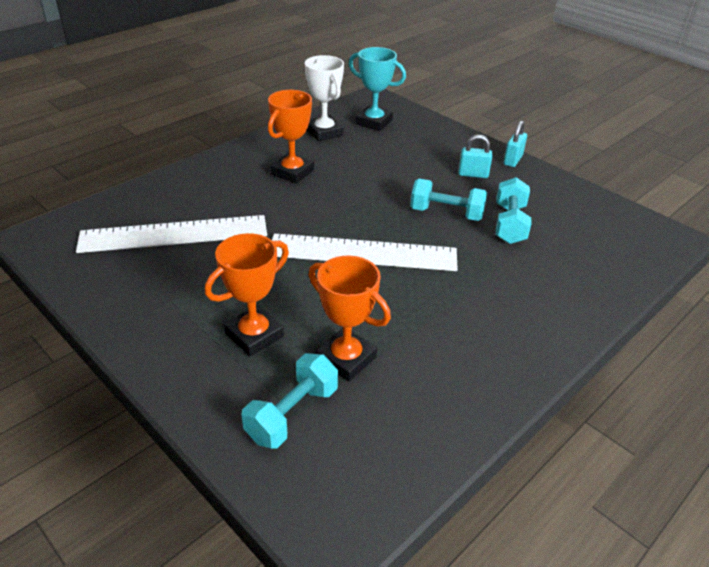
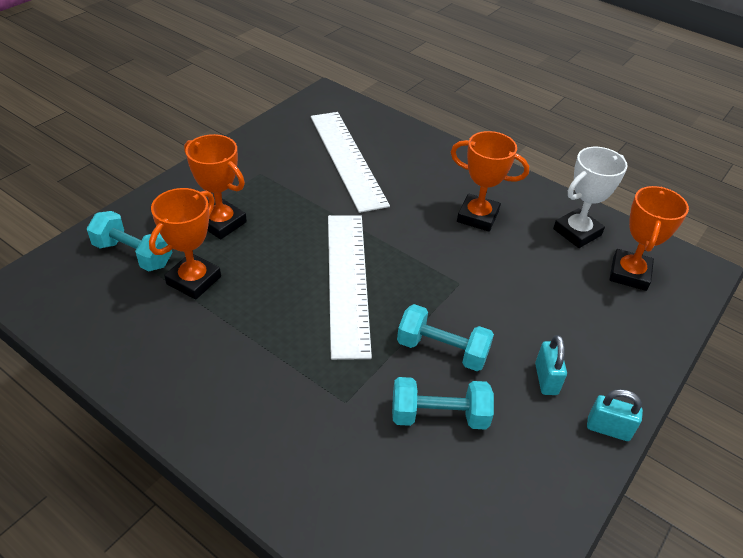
camera: 80 degrees right, 5 degrees up
(374, 122) = (629, 274): turquoise trophy -> orange trophy
(446, 213) = (442, 350): turquoise dumbbell -> turquoise dumbbell turned 75 degrees counterclockwise

